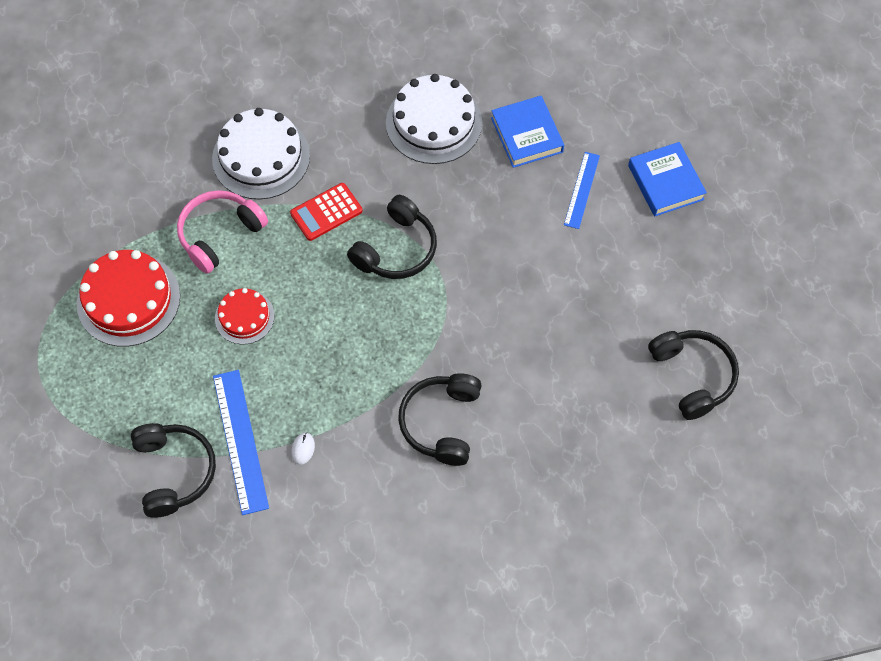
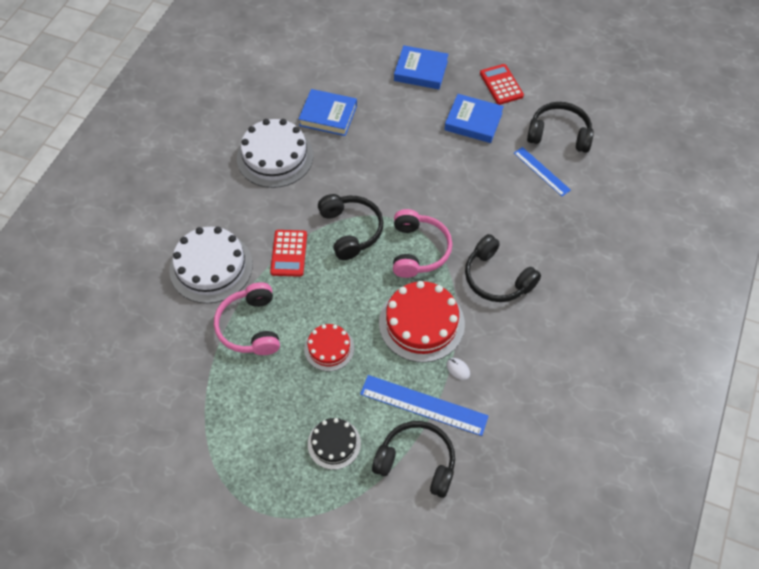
camera: 55 degrees left, 5 degrees down
(128, 299) = (253, 416): red cake -> red cake (421, 323)
(146, 386) = (334, 443): none -> black cake
(419, 326) = (418, 250): none -> pink headphones
(581, 190) = (391, 112): blue ruler -> blue ruler (541, 171)
(636, 277) = (473, 121): none -> blue book
(716, 274) = (501, 85): none -> red calculator

